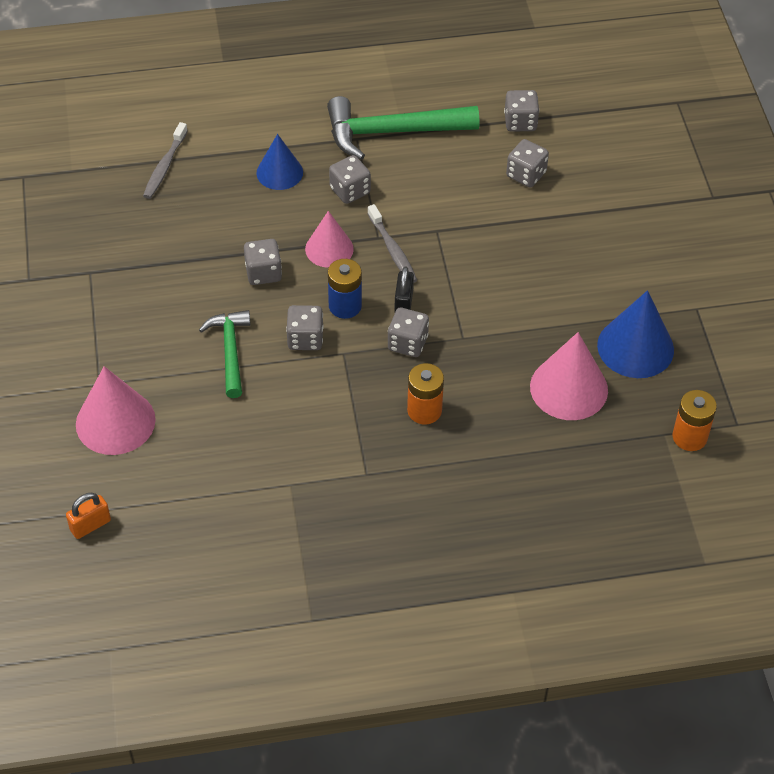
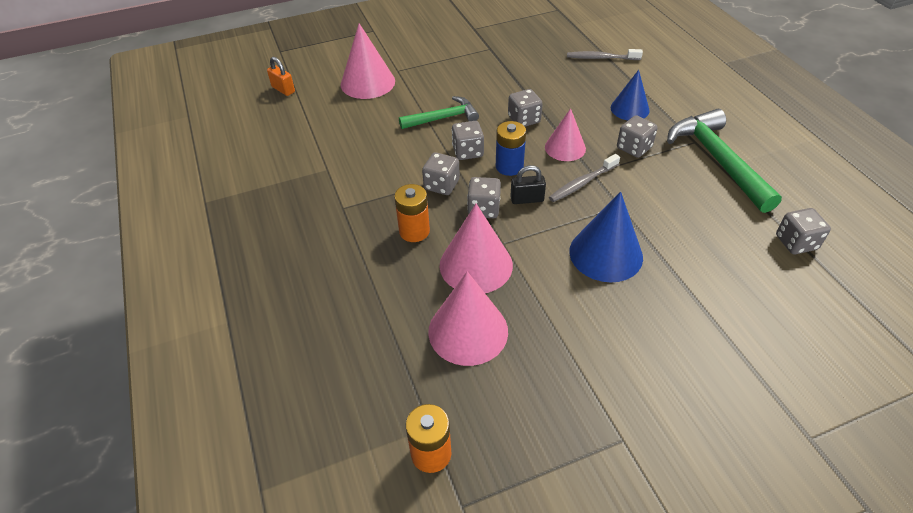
camera: 80 degrees right, 5 degrees down
(487, 366) = (476, 265): none -> pink cone
(526, 174) = (728, 257): grey dice -> grey dice (441, 185)
(635, 347) = (541, 383): blue cone -> blue cone (606, 254)

